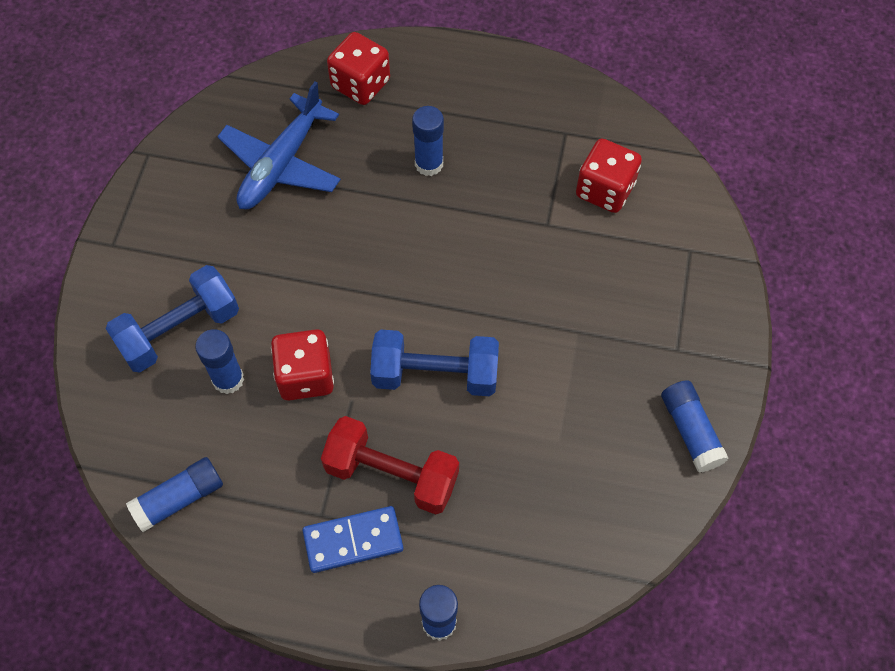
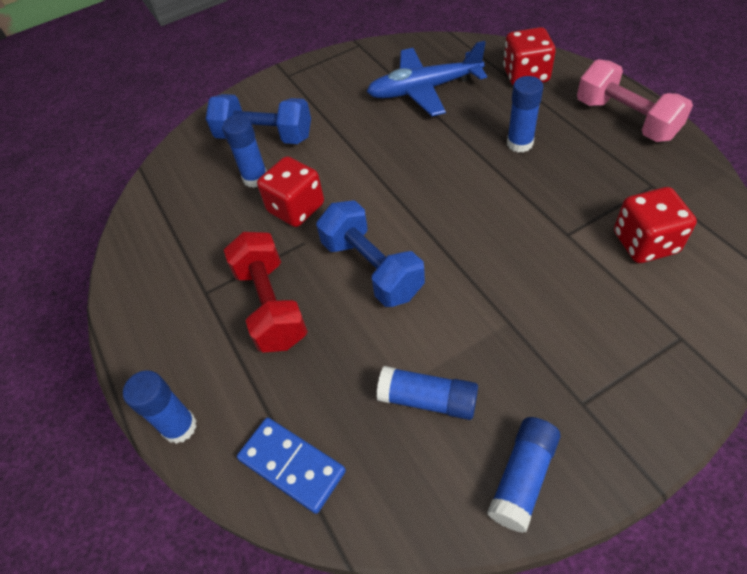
camera: 55 degrees right, 10 degrees down
(179, 499) = (154, 219): blue glue stick -> blue glue stick (427, 400)
(353, 541) = (201, 324): blue domino -> blue domino (291, 465)
(489, 79) = (625, 119): none -> pink dumbbell

